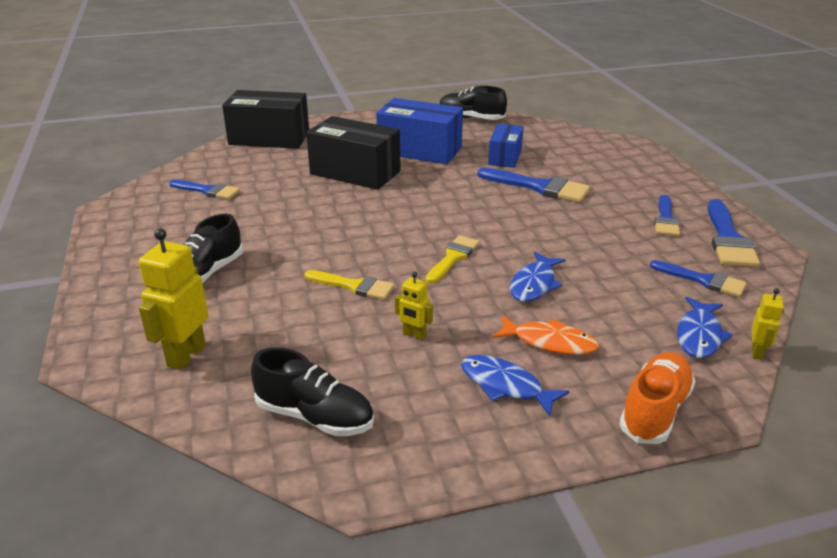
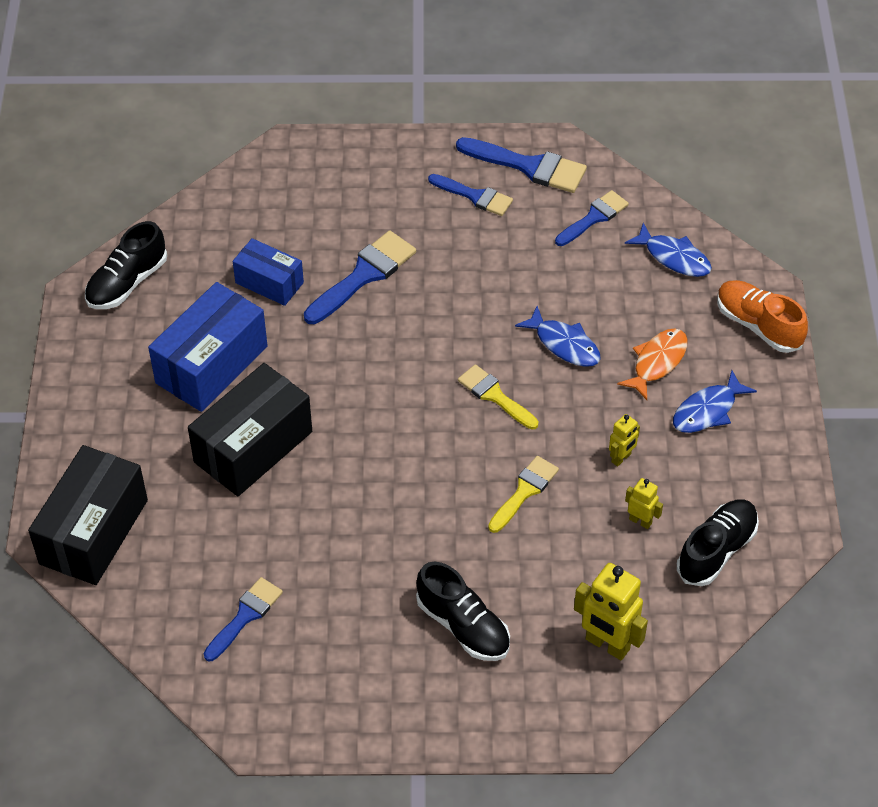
camera: 75 degrees left, 20 degrees up
(757, 352) = (705, 231): yellow robot -> yellow robot (640, 521)

